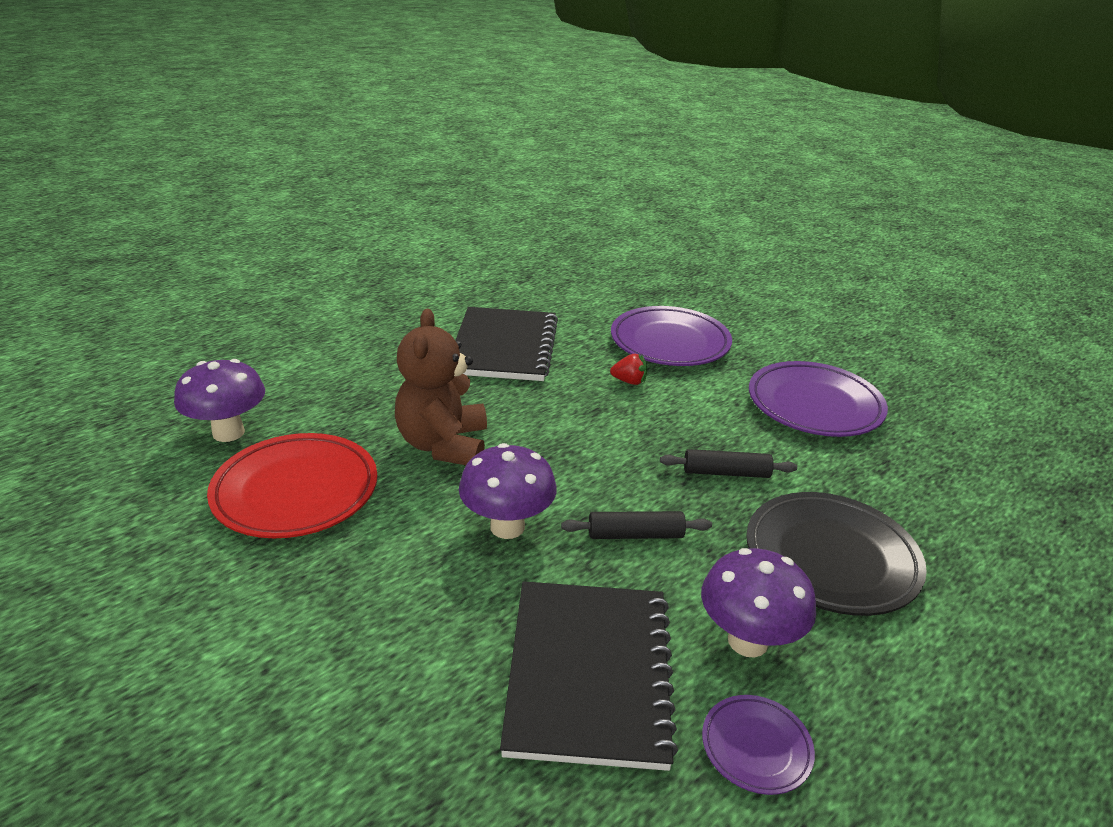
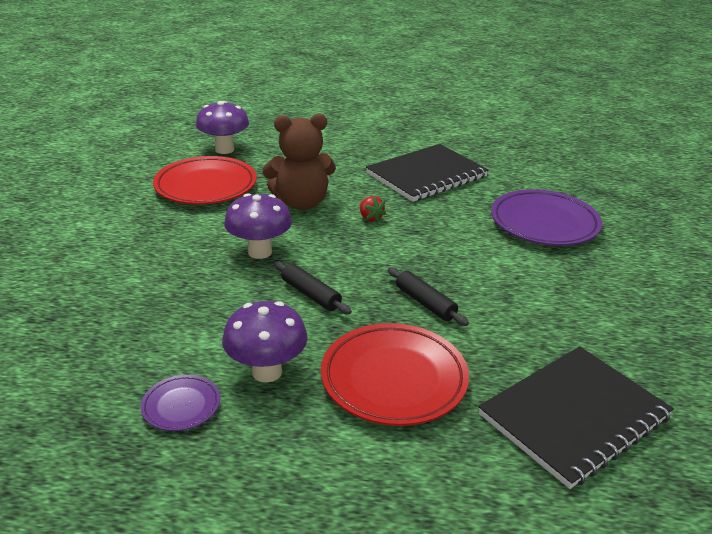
camera: 50 degrees right, 0 degrees up
(443, 445) = (301, 203): brown teddy bear -> brown teddy bear turned 150 degrees counterclockwise
(589, 673) = (177, 326): black notebook -> black notebook (574, 416)
(629, 381) = (467, 229): red strawberry -> red strawberry (370, 218)
(814, 405) = (576, 310): purple plate -> none
(831, 559) = (394, 379): black plate -> red plate

